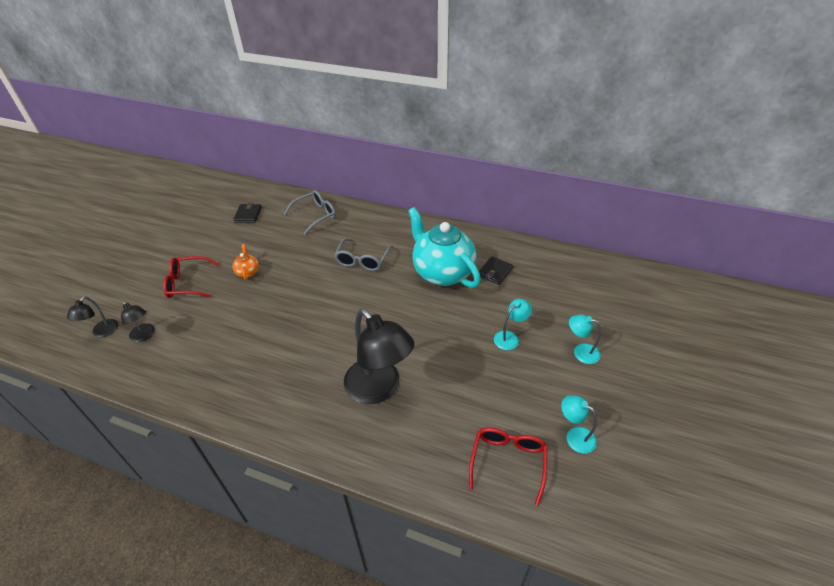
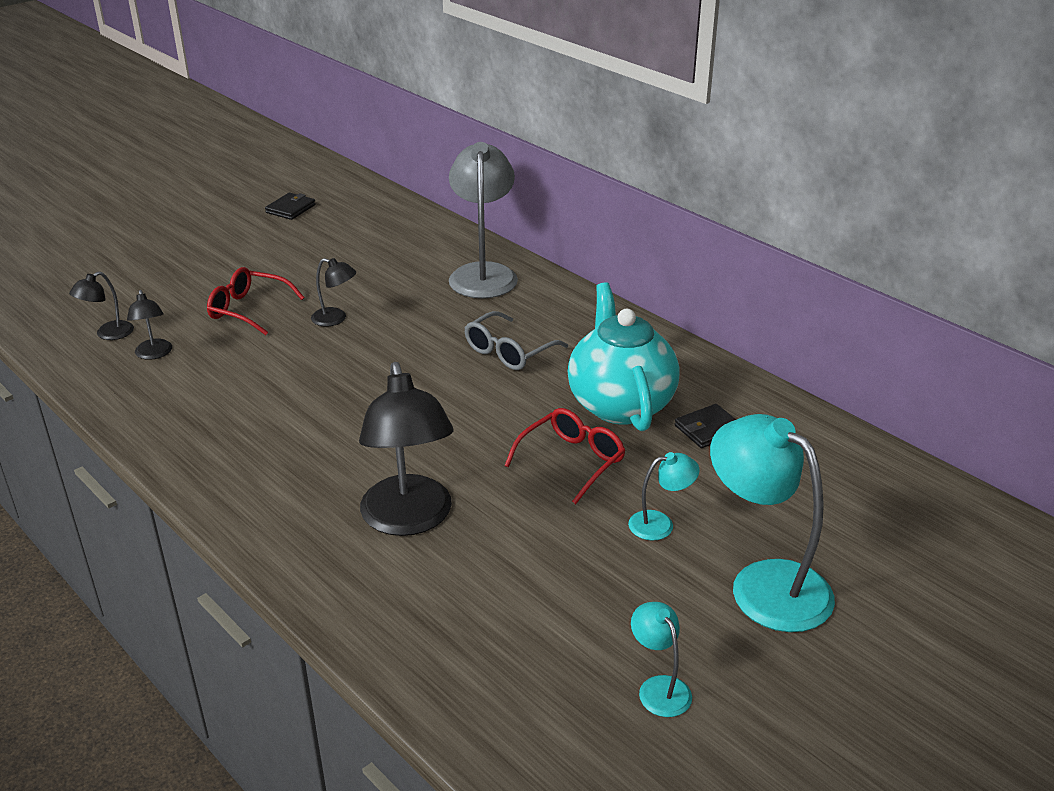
camera: 25 degrees right, 10 degrees down
(248, 215) = (387, 247): black wallet -> black wallet (290, 209)
(248, 272) = (335, 319): orange teapot -> black lamp
(316, 215) = (483, 273): grey glasses -> grey lamp
(508, 461) = (526, 677): red glasses -> red glasses (572, 461)
(580, 352) = (764, 583): turquoise lamp -> turquoise lamp, size x2.09

